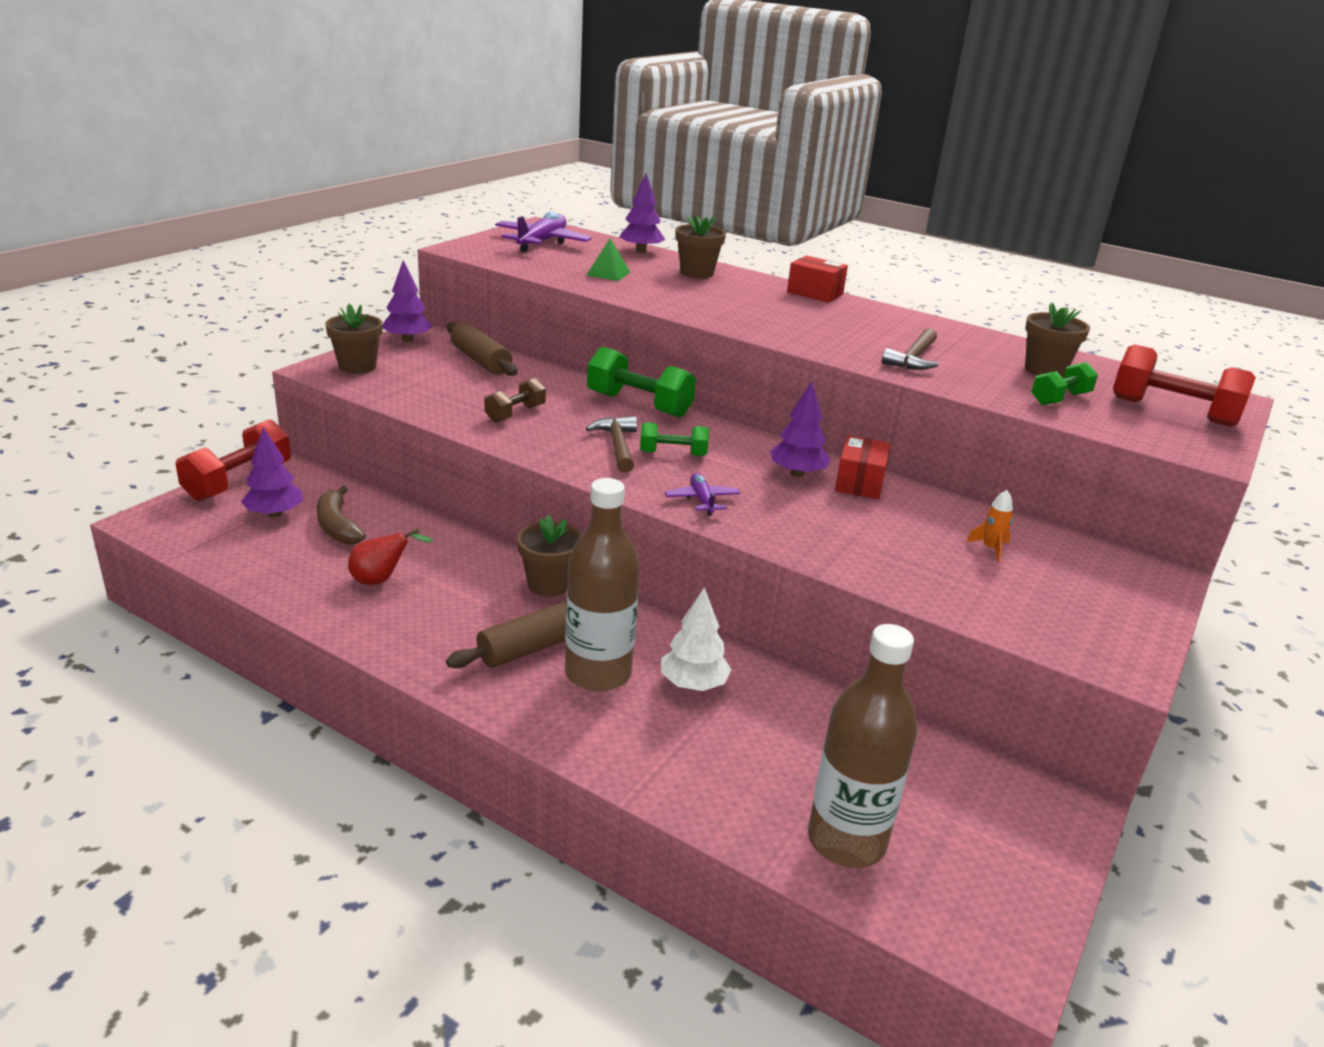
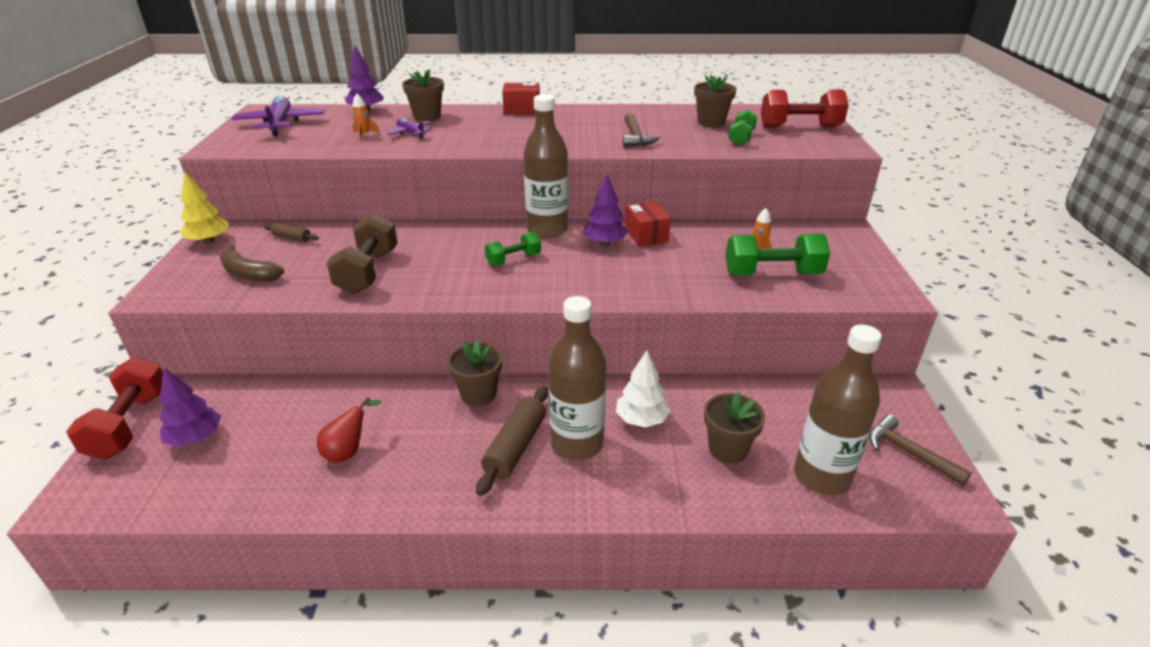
camera: 30 degrees left, 5 degrees up
(337, 526) = (265, 424): brown banana -> brown banana (249, 273)
(357, 366) = (188, 279): brown flower pot -> brown flower pot (728, 449)
(407, 340) = (209, 241): purple tree -> yellow tree
(480, 361) = (292, 238): brown rolling pin -> brown rolling pin, size x0.54
(515, 414) = (368, 271): brown dumbbell -> brown dumbbell, size x1.69
(608, 273) = (364, 135): green pyramid -> orange rocket
(617, 446) = (470, 268): brown hammer -> brown hammer (908, 453)
(639, 405) = (450, 231): green dumbbell -> green dumbbell (772, 274)
(702, 500) = (569, 286): purple plane -> purple plane (410, 133)
(746, 438) = (547, 230): none -> brown bottle

